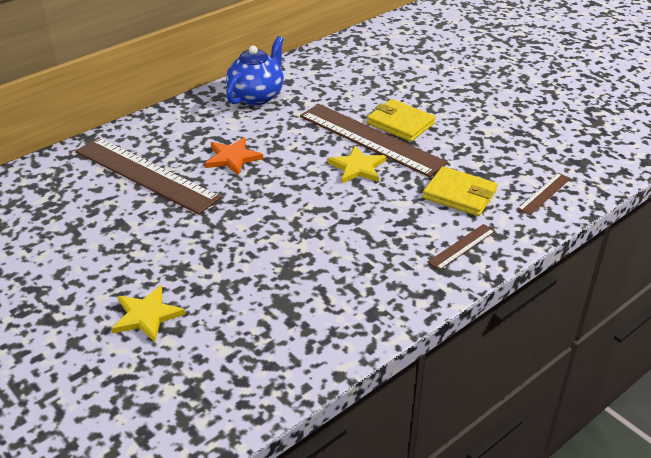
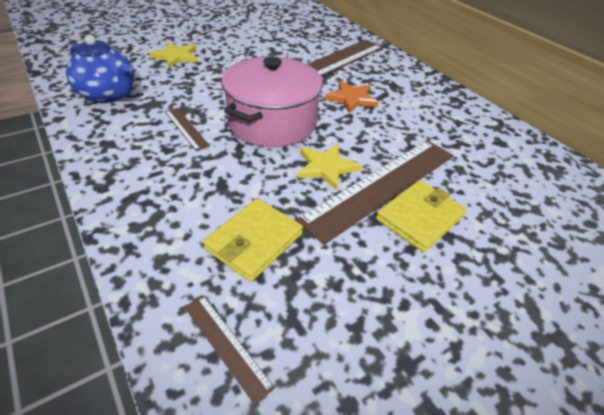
camera: 95 degrees right, 5 degrees up
(257, 96) = (463, 120): blue teapot -> blue teapot (109, 95)
(296, 205) = (272, 122): none -> pink pot
(462, 246) = (159, 220): brown ruler -> brown ruler (186, 128)

